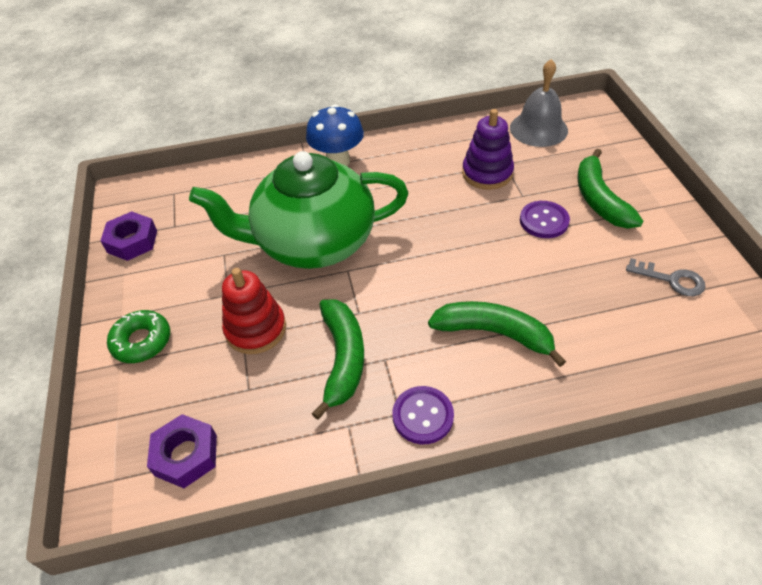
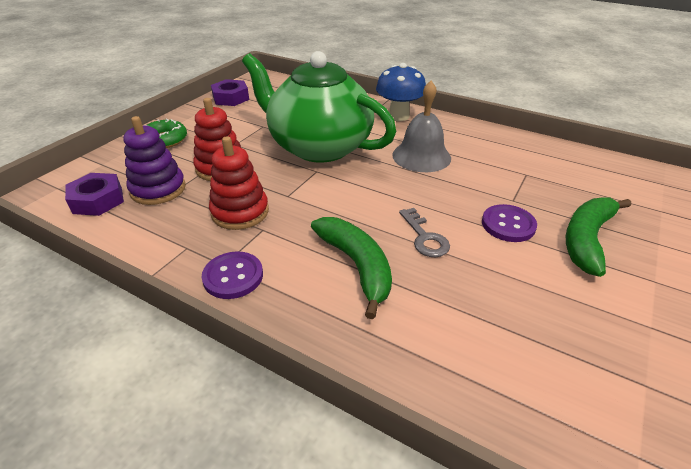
camera: 40 degrees right, 10 degrees down
(342, 358) = (240, 212): green banana -> red stacking toy
(487, 173) = (501, 172): purple stacking toy -> purple stacking toy (158, 189)
(538, 129) = (592, 168): grey bell -> grey bell (421, 156)
(671, 280) = (583, 340): grey key -> grey key (424, 237)

